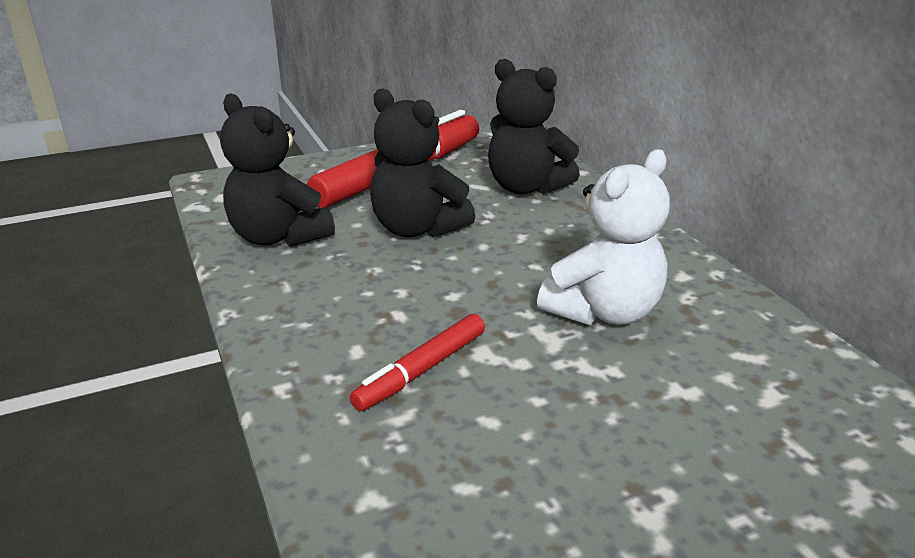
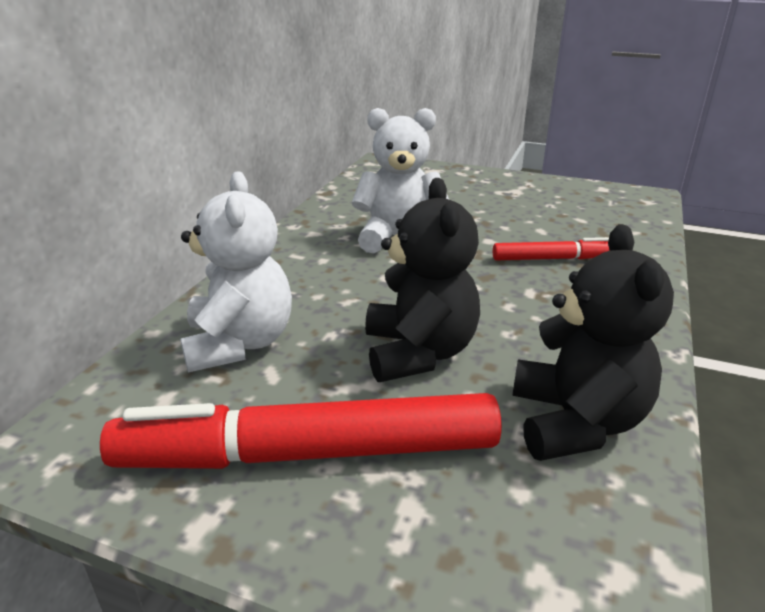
camera: 135 degrees left, 0 degrees up
(526, 187) = (239, 343): black teddy bear -> white teddy bear

